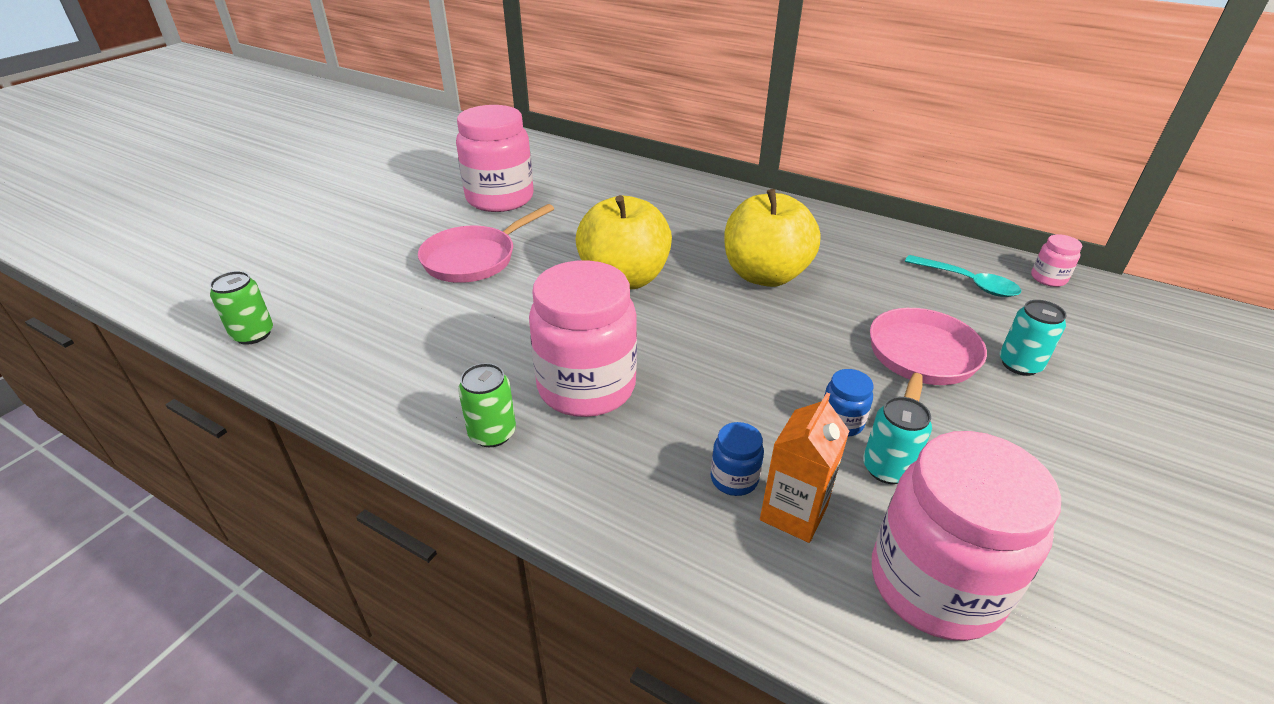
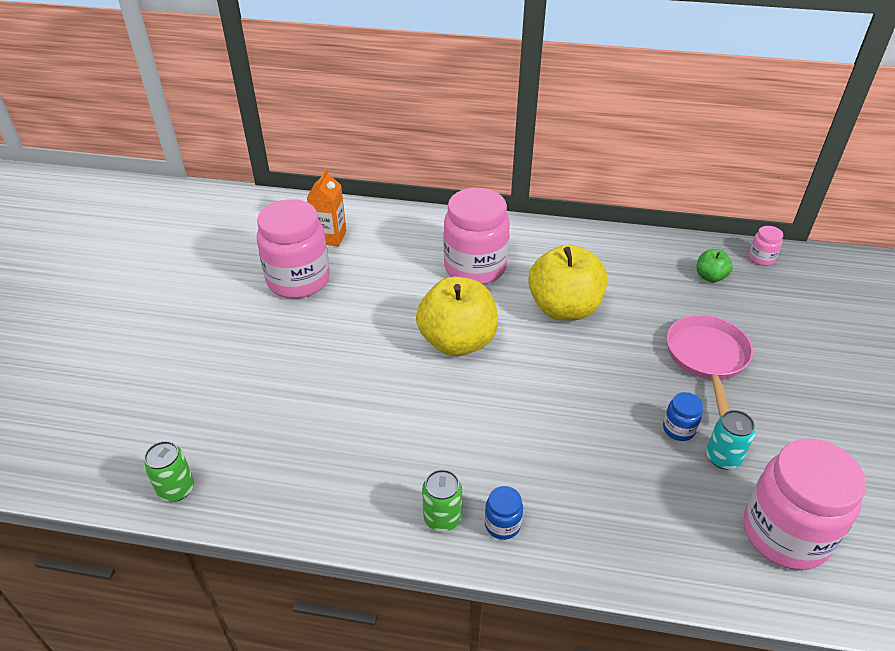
camera: 20 degrees left, 5 degrees up
(474, 258) = (319, 354): pink pan -> none
(586, 387) = (488, 454): pink jar -> pink jar (475, 267)
(734, 479) = (631, 498): blue jar -> blue jar (502, 524)
(793, 513) = (681, 512): orange carton -> orange carton (330, 237)
(968, 283) = (710, 277): turquoise spoon -> green apple
(1019, 364) = (771, 343): turquoise can -> none

